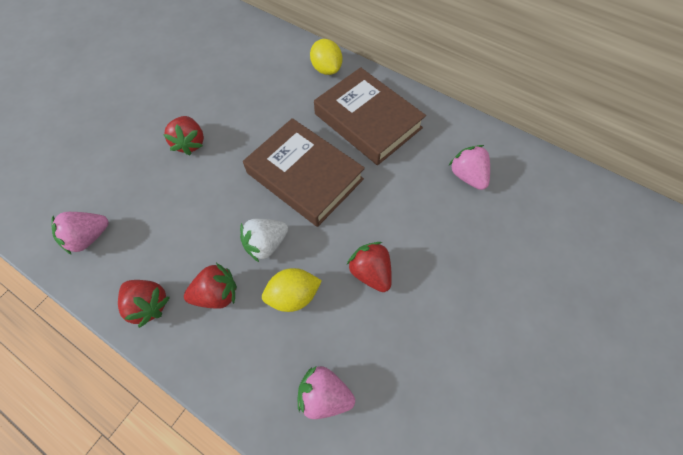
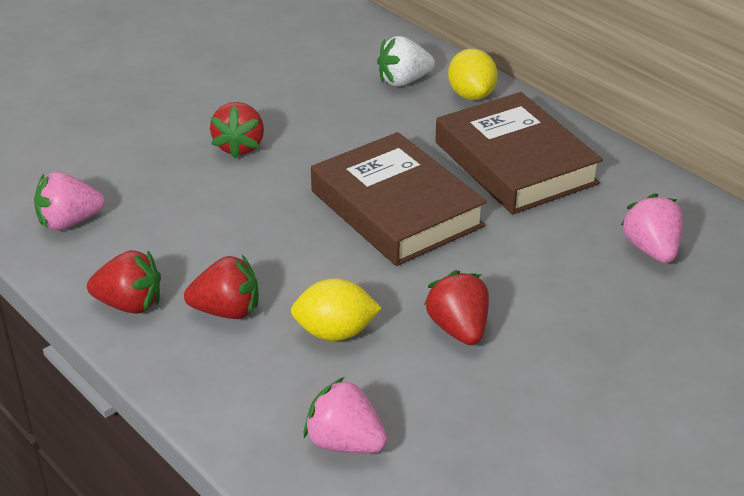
camera: 15 degrees right, 25 degrees down
(148, 304) = (129, 304): red strawberry -> red strawberry turned 45 degrees counterclockwise
(266, 244) = (314, 272): white strawberry -> white strawberry (403, 81)

